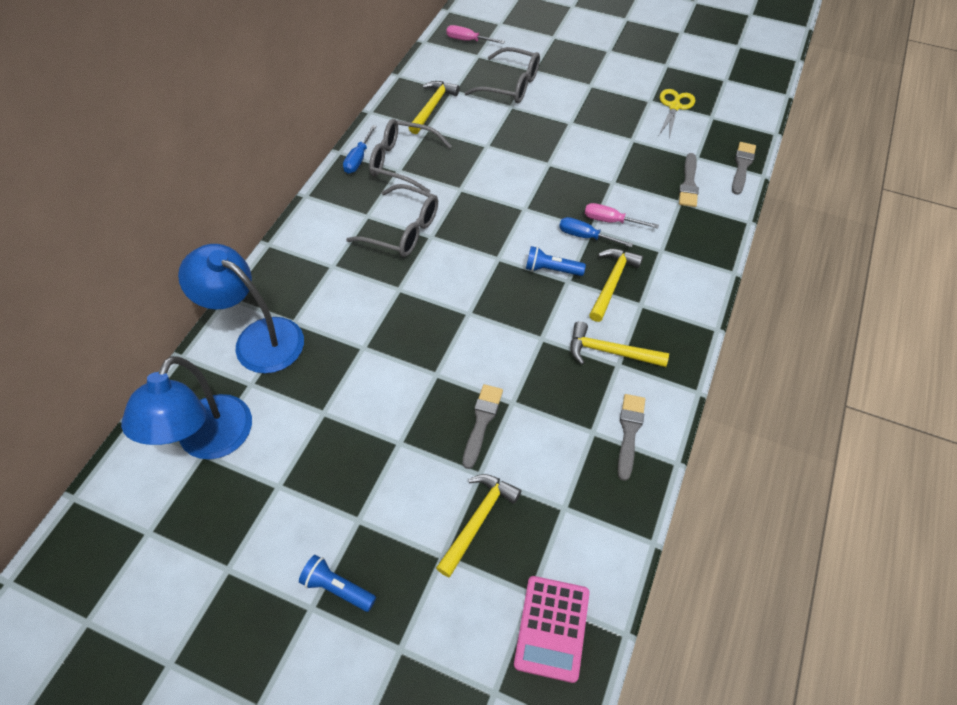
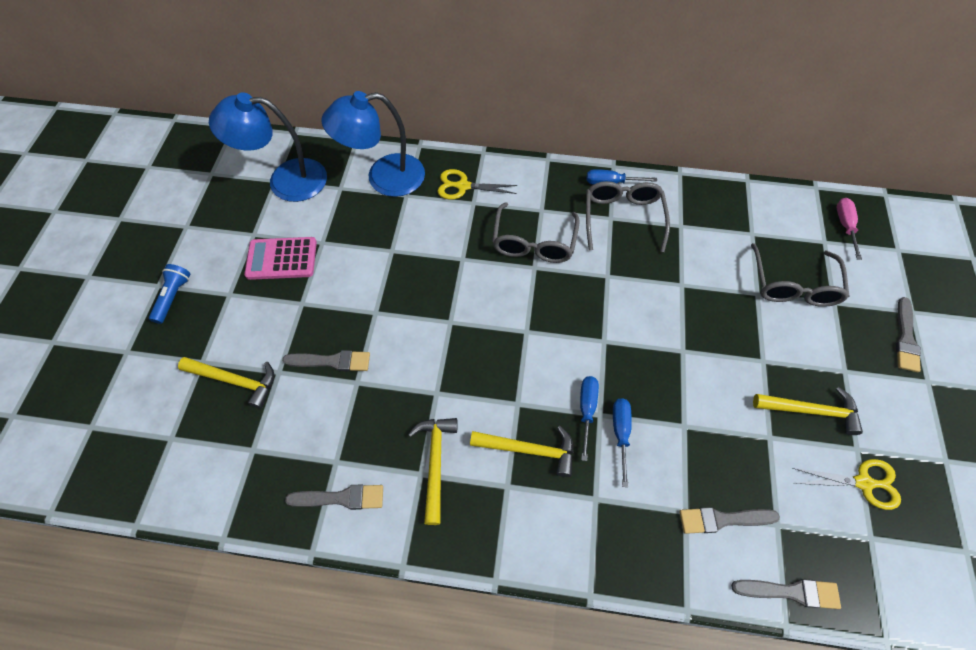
camera: 75 degrees right, 5 degrees up
(258, 338) = (384, 178): blue lamp -> blue lamp turned 120 degrees counterclockwise
(306, 270) = (463, 186): none -> yellow scissors
(433, 107) = (716, 222): yellow hammer -> yellow hammer (811, 411)
(551, 269) = (527, 384): blue flashlight -> none
(552, 628) = (141, 461): pink calculator -> pink calculator (281, 259)
(573, 48) = (905, 338): none -> grey brush
(610, 221) = (620, 433): pink screwdriver -> blue screwdriver

